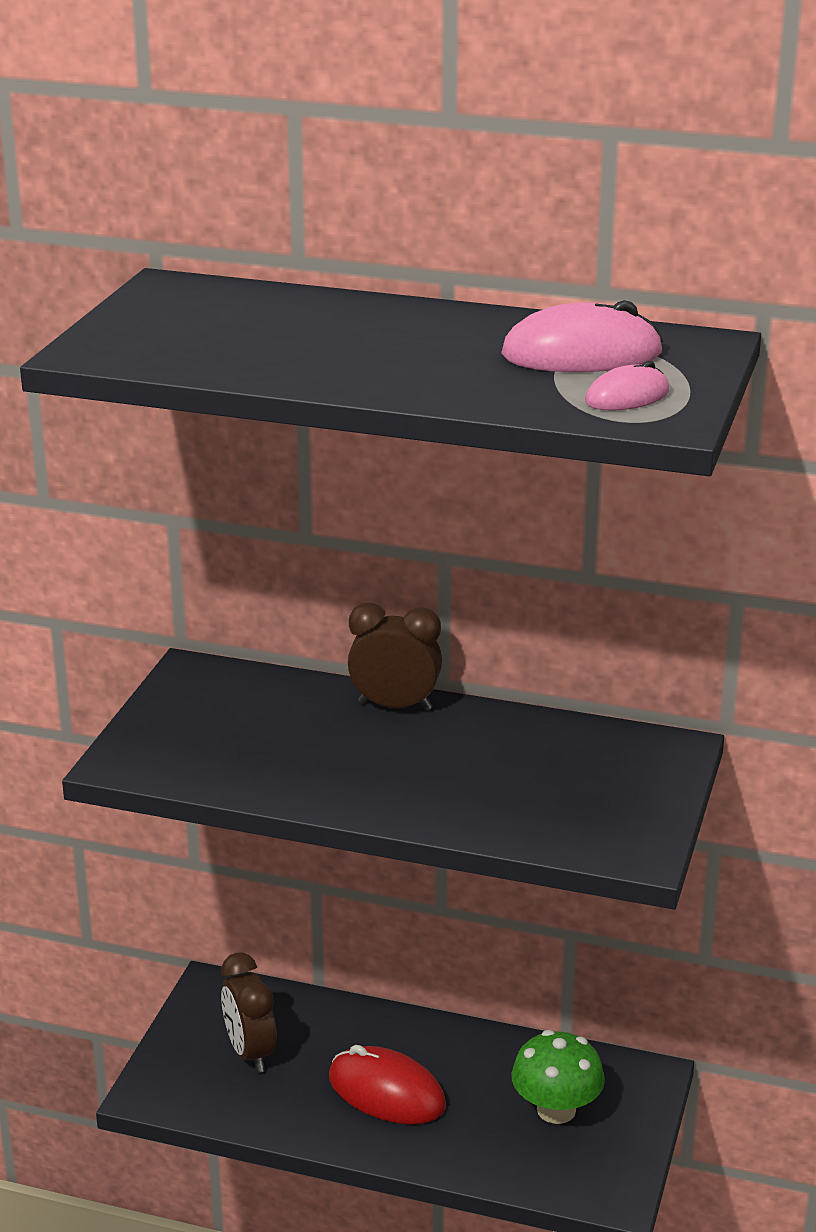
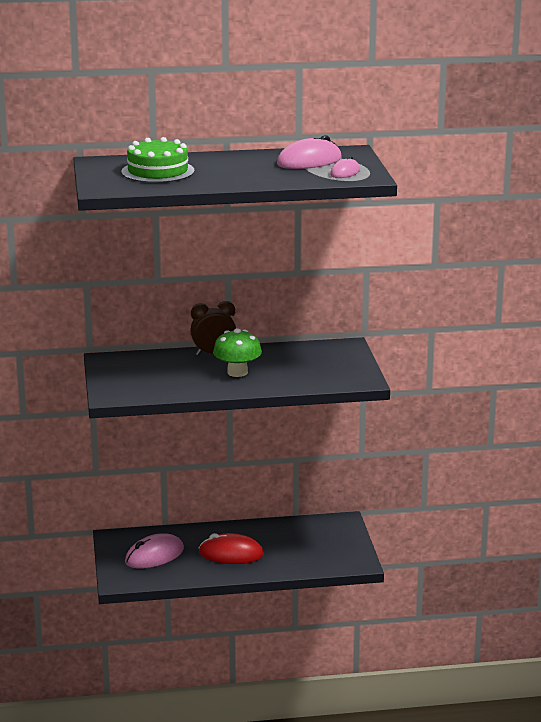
camera: 25 degrees left, 5 degrees down
(249, 328) = (158, 171): none -> green cake
(250, 1053) = (154, 556): brown clock -> pink mouse
(556, 1110) = (312, 541): green mushroom -> green mushroom (237, 372)

